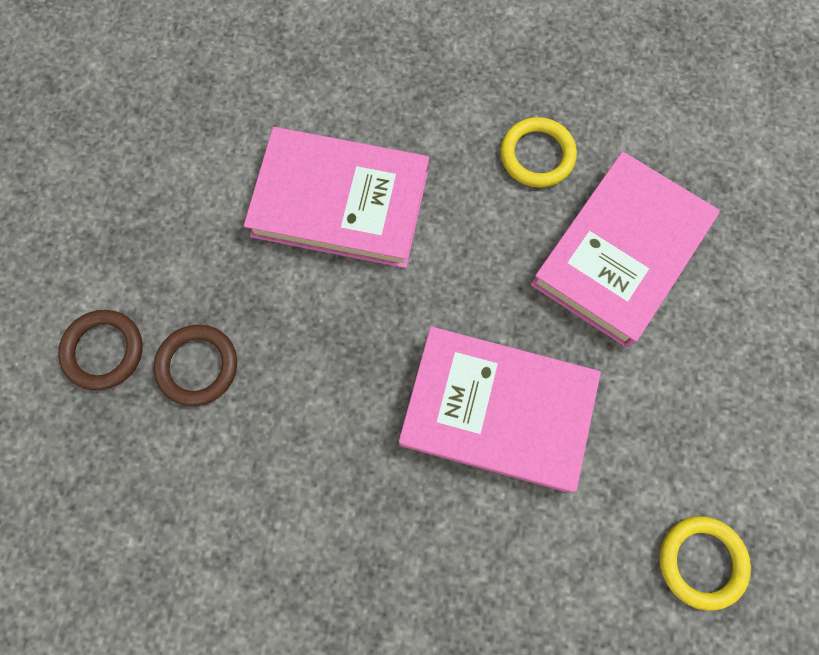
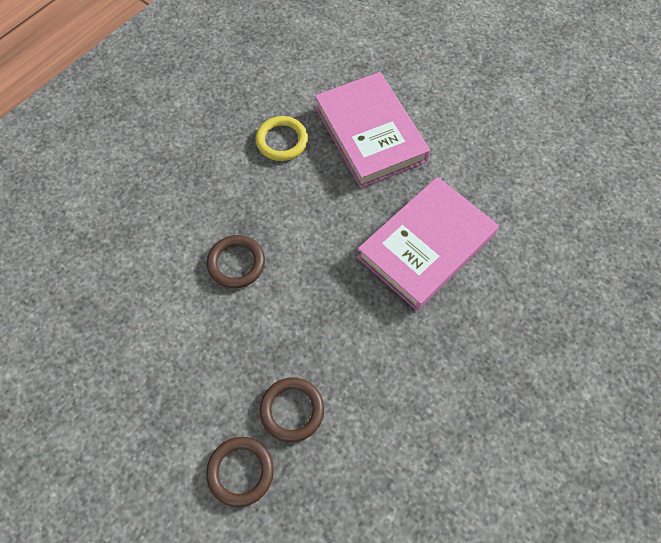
camera: 60 degrees left, 10 degrees down
(340, 203) = (236, 263): pink book -> brown ring
(701, 561) = (564, 192): yellow ring -> none

